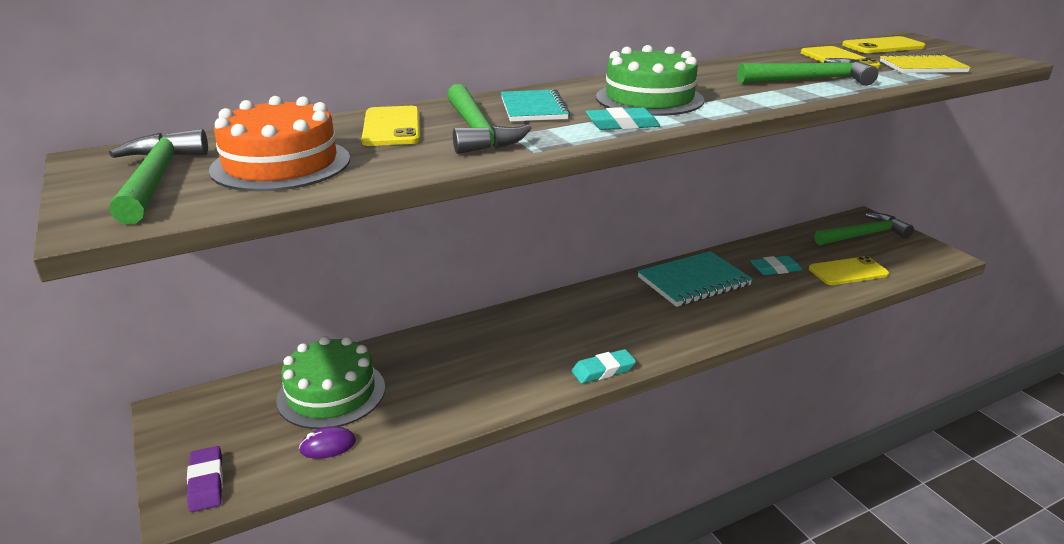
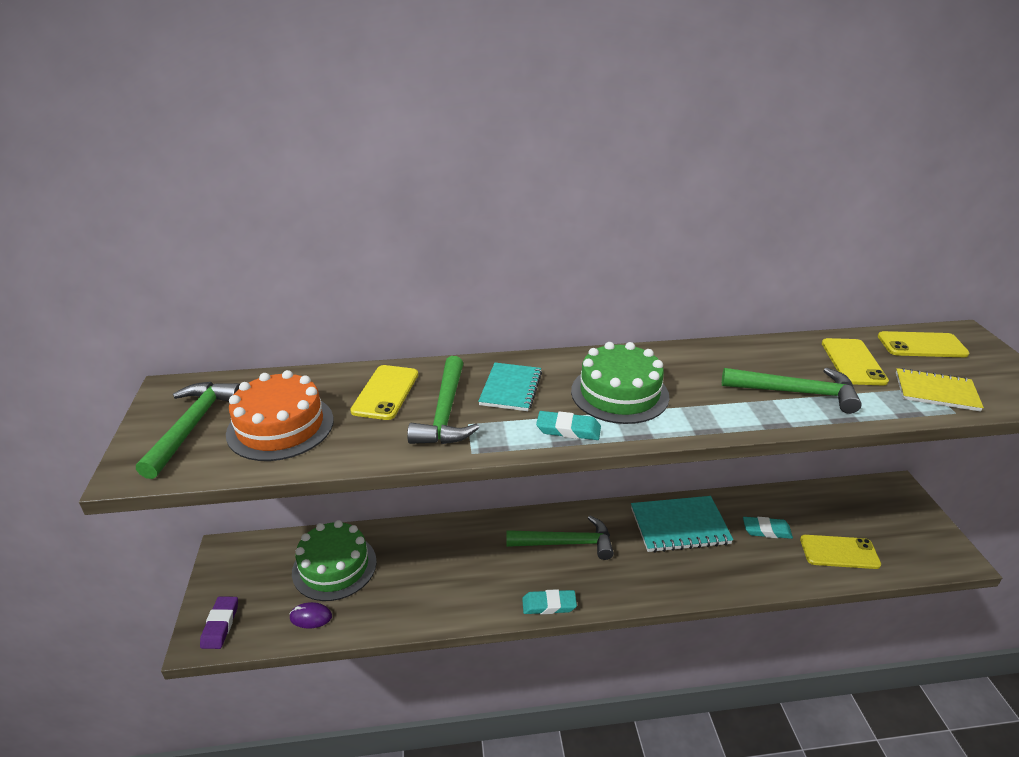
camera: 20 degrees right, 5 degrees up
(863, 235) = (883, 509): green hammer -> green hammer (566, 543)

